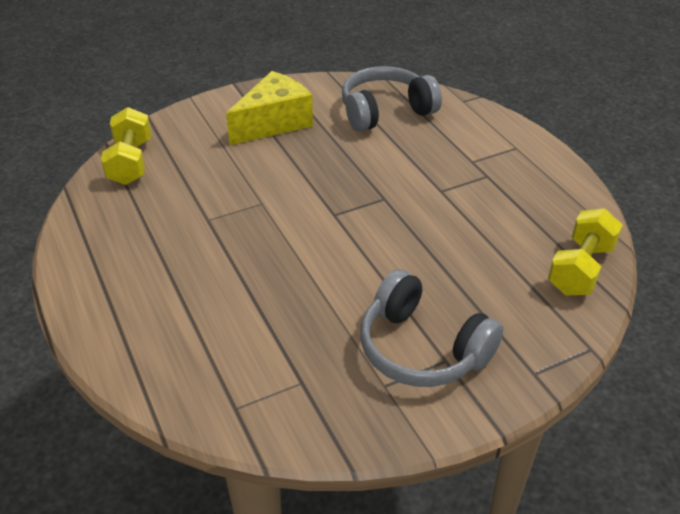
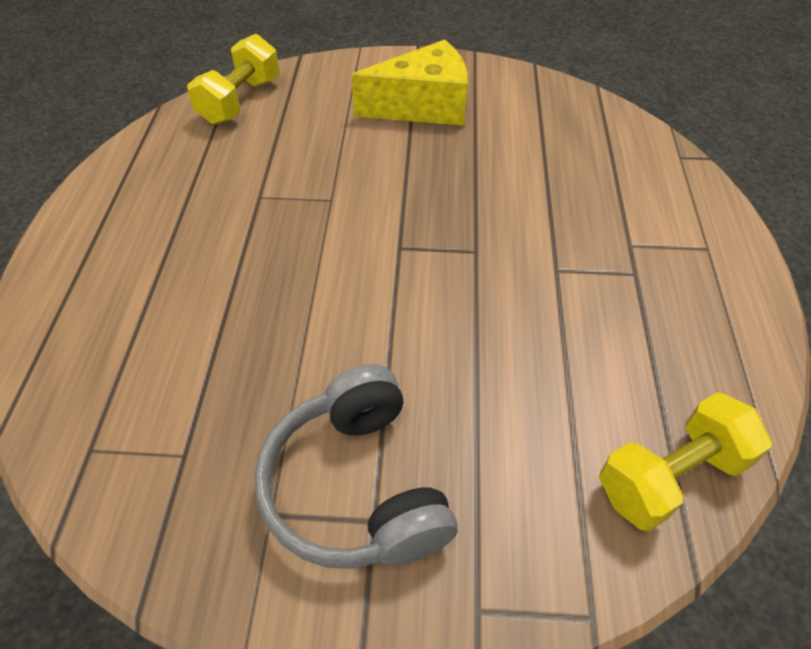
camera: 30 degrees right, 10 degrees up
(385, 111) = (566, 137): grey headphones -> none

